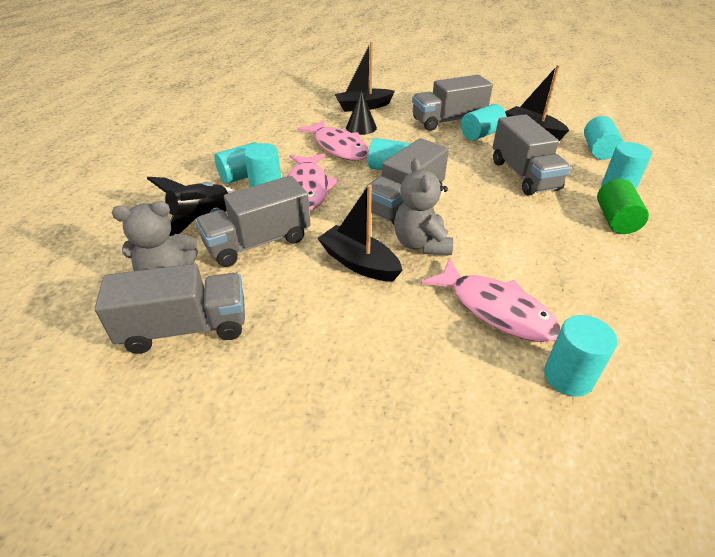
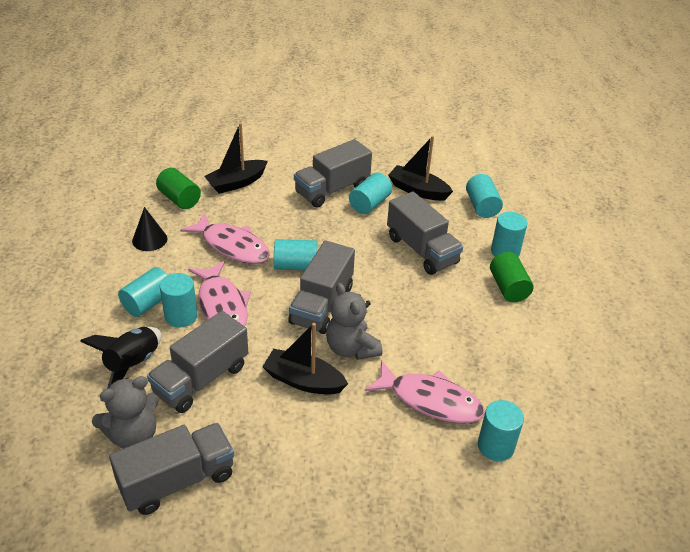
camera: 20 degrees left, 0 degrees up
(309, 111) = (179, 199): none -> green cylinder
(361, 127) = (245, 214): black cone -> black cone (149, 239)

